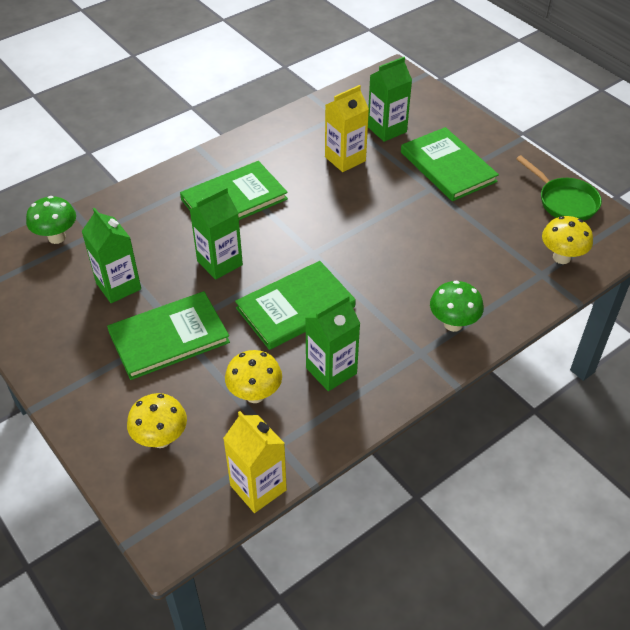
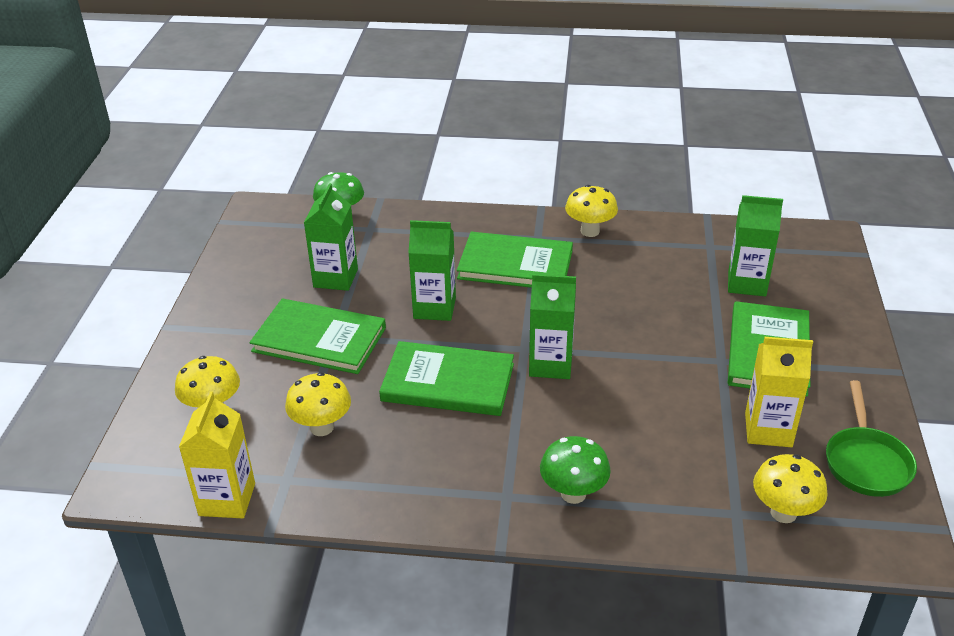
camera: 45 degrees right, 10 degrees down
(252, 147) = (590, 231): none -> yellow mushroom
(331, 371) = (407, 454): green carton -> green carton (550, 364)
(345, 159) = (666, 287): yellow carton -> yellow carton (768, 430)

